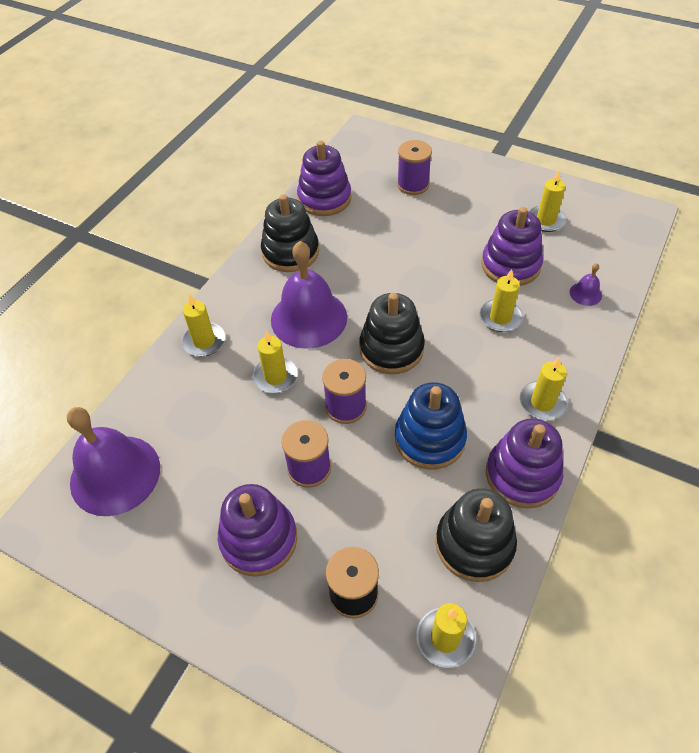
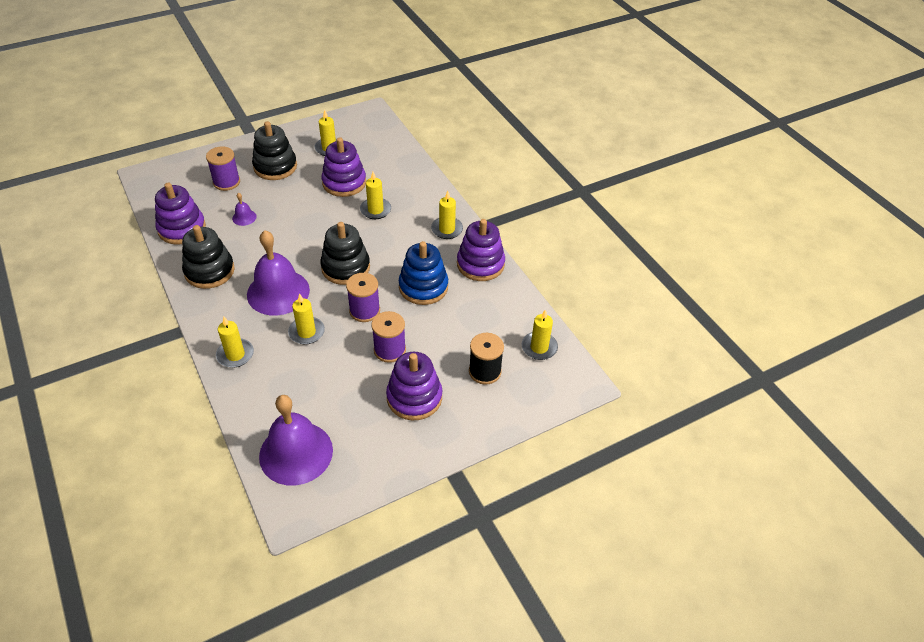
camera: 60 degrees left, 5 degrees down
(474, 544) = (501, 306): black stacking toy -> black stacking toy (275, 167)
(585, 293) = (398, 168): purple bell -> purple bell (244, 217)

